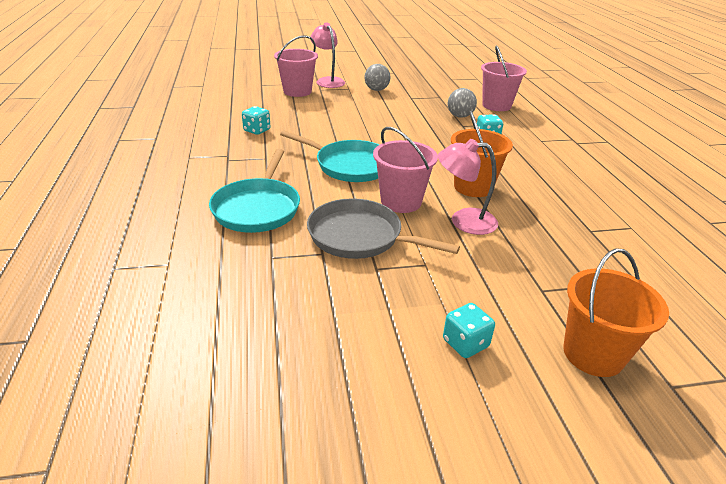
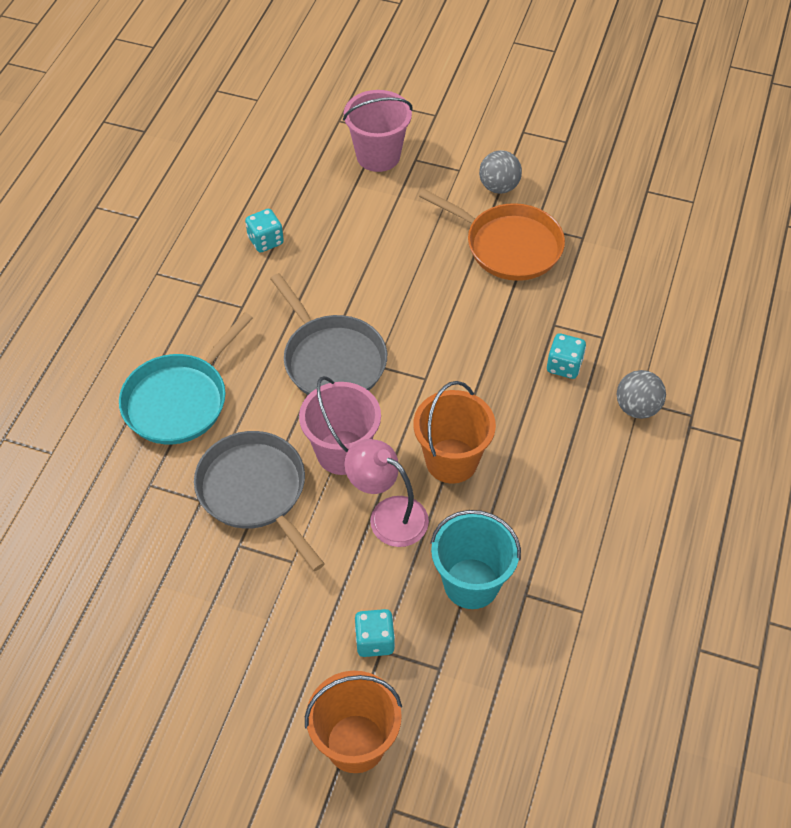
camera: 30 degrees right, 20 degrees up
(328, 81) = (442, 138): pink lamp -> none
(350, 165) = (332, 360): turquoise pan -> grey pan
(405, 106) = (509, 246): none -> orange pan
(460, 116) = (569, 300): grey ball -> grey ball (637, 408)
(465, 343) = (249, 675): turquoise dice -> turquoise dice (375, 641)
(496, 105) = (653, 291): pink bucket -> none
(554, 236) = (471, 583): none -> turquoise bucket

